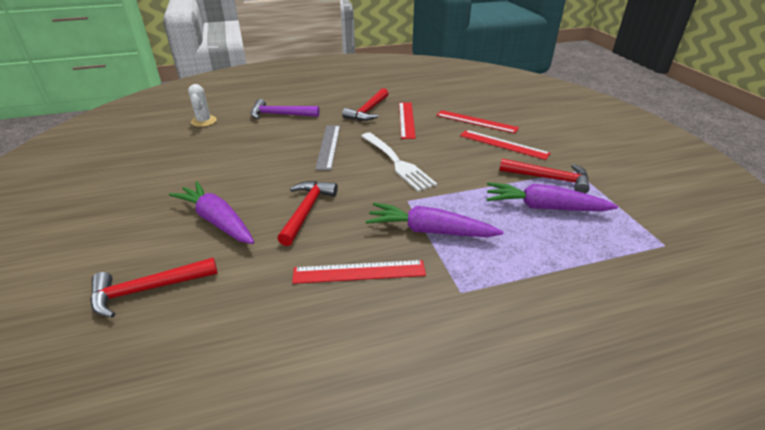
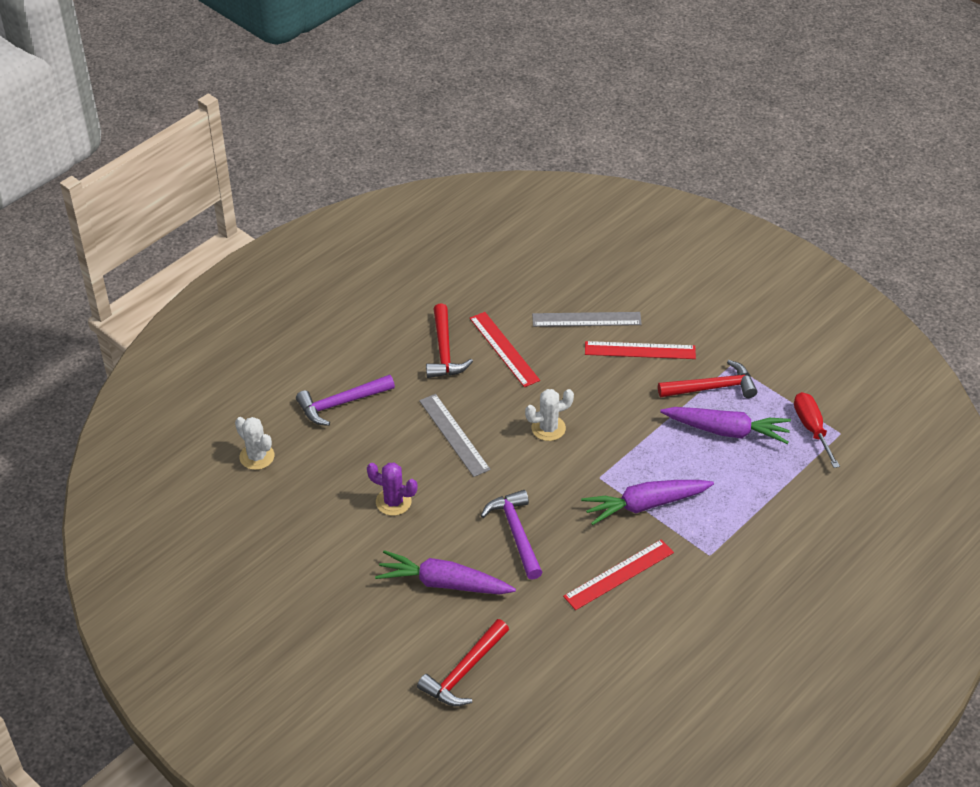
camera: 30 degrees left, 10 degrees up
(248, 165) = (393, 502): none -> purple cactus
(307, 210) = (516, 533): red hammer -> purple hammer
(396, 162) = (548, 428): white fork -> white cactus
(476, 121) = (586, 319): red ruler -> grey ruler
(544, 207) = (726, 431): purple carrot -> purple carrot turned 150 degrees counterclockwise
(633, 232) = (812, 429): none -> red screwdriver

